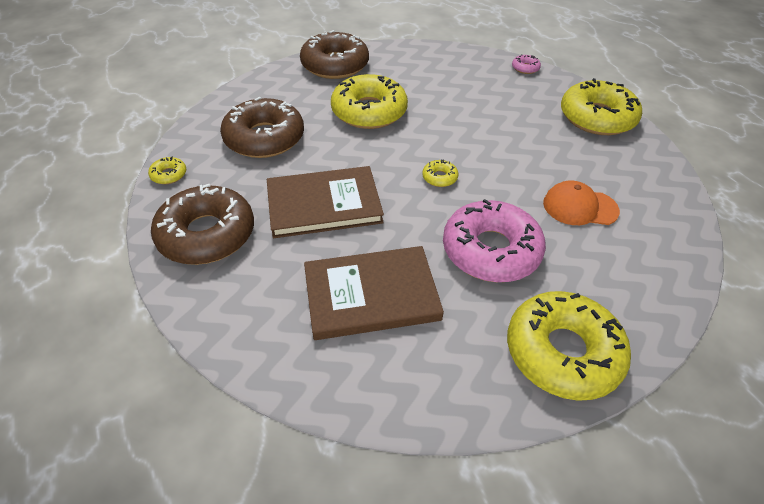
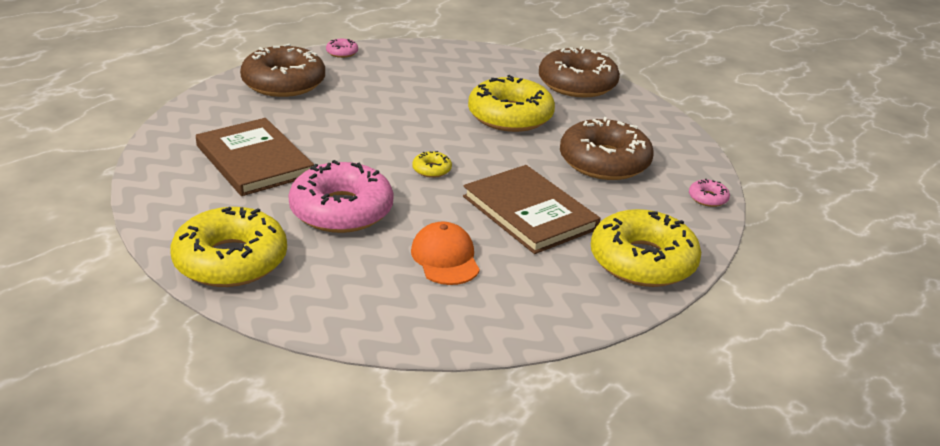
camera: 65 degrees right, 15 degrees down
(169, 175) = (342, 52): yellow donut -> pink donut
(264, 138) = (421, 77): brown donut -> brown donut (604, 162)
(324, 205) = (350, 121): brown book -> brown book (529, 212)

